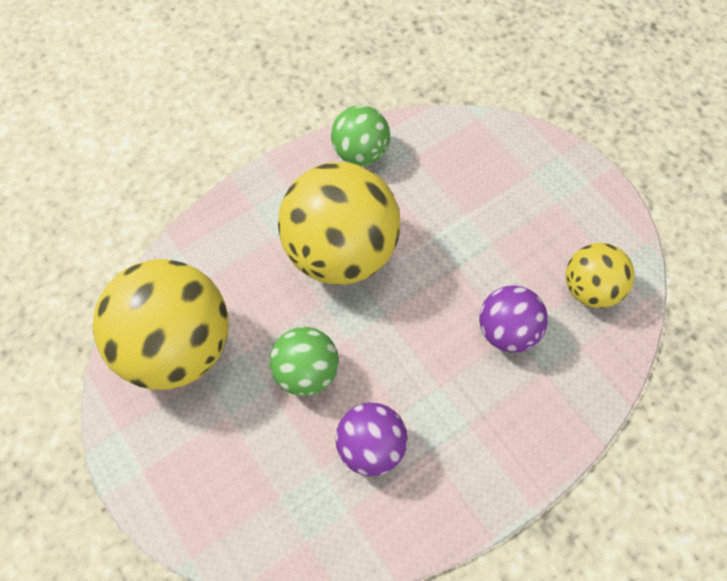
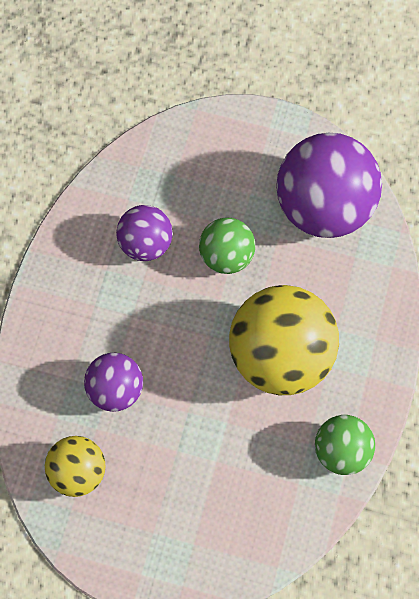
camera: 140 degrees right, 5 degrees up
(178, 346) = (323, 207): yellow ball -> purple ball

